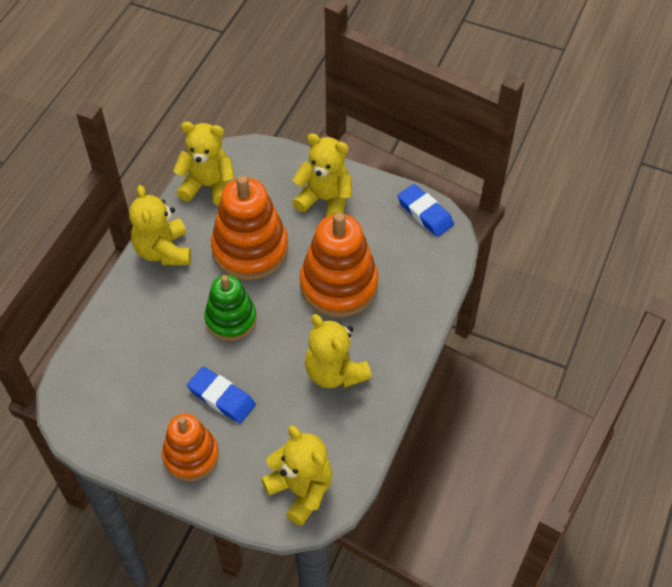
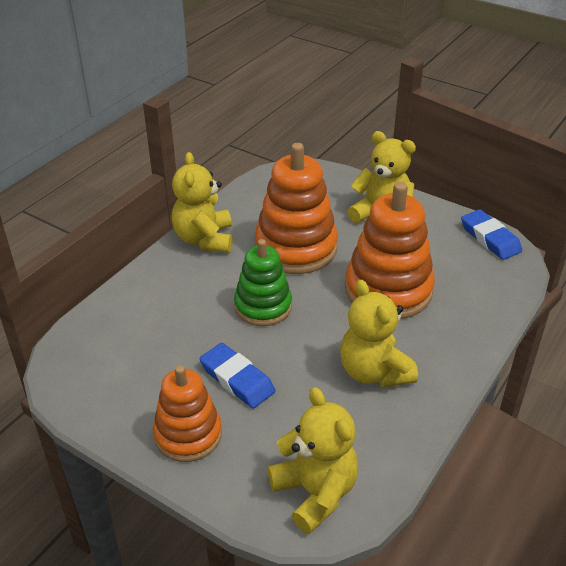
camera: 10 degrees right, 15 degrees down
(208, 186) = (262, 193): yellow teddy bear -> none

